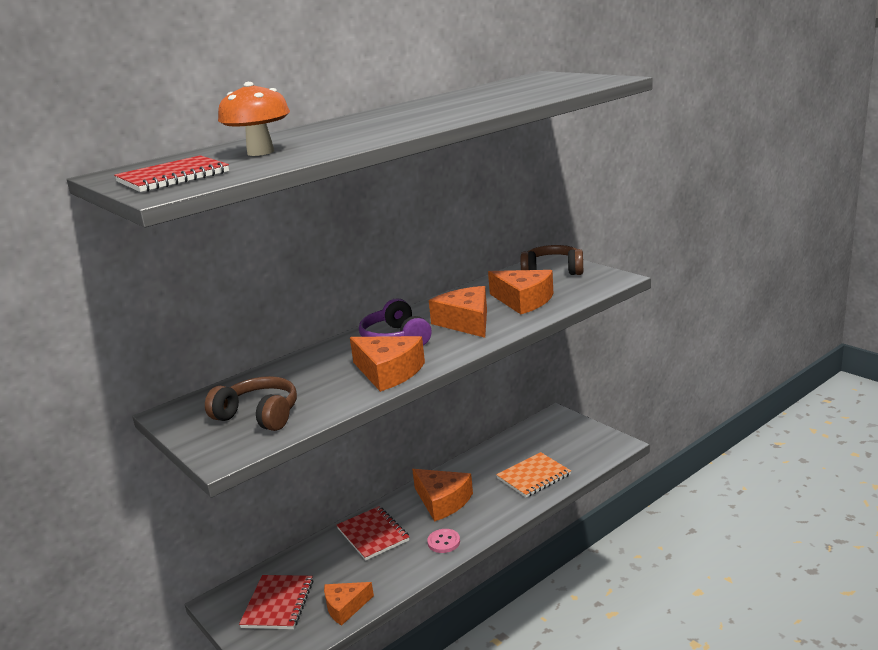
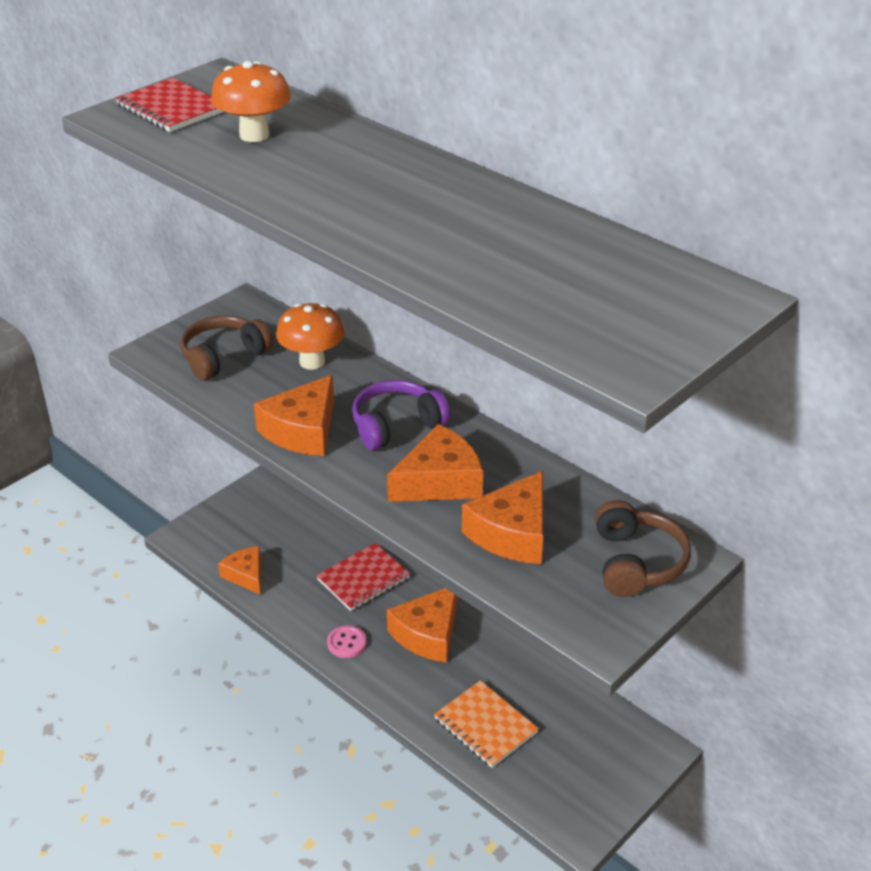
camera: 80 degrees right, 15 degrees up
(259, 415) = (223, 357): brown headphones -> brown headphones turned 150 degrees counterclockwise
(278, 604) = (256, 525): red notebook -> none
(292, 374) = (312, 362): none -> orange mushroom

